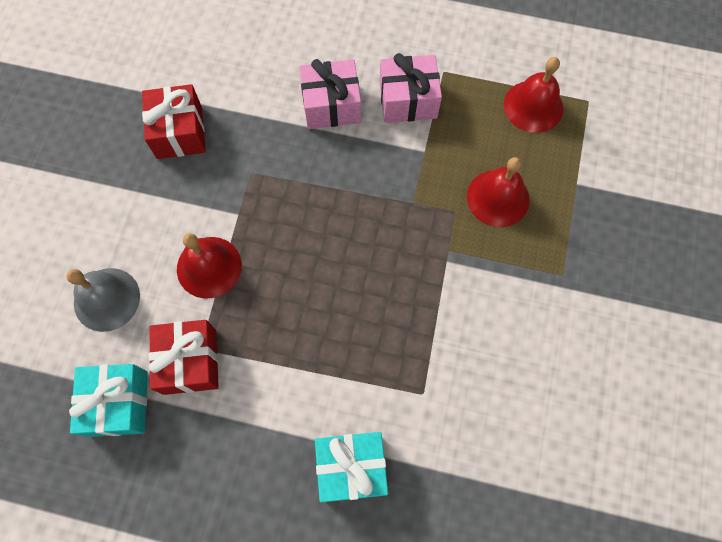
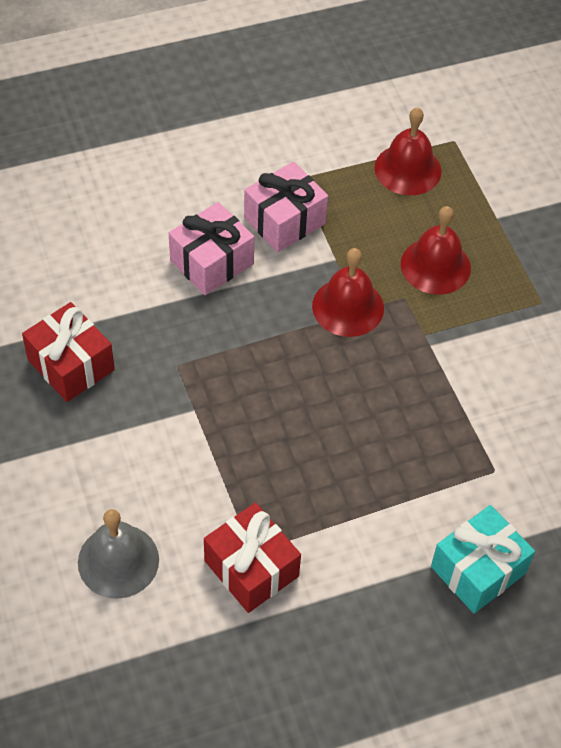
camera: 35 degrees left, 15 degrees down
(118, 403) = (208, 647): turquoise gift -> none
(209, 267) = (202, 473): red bell -> red bell (348, 307)

